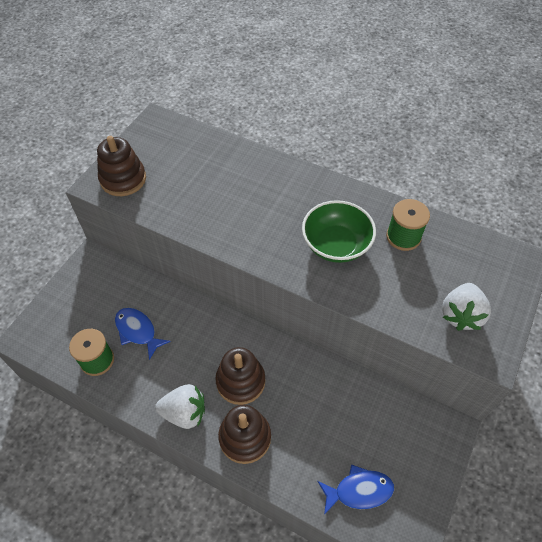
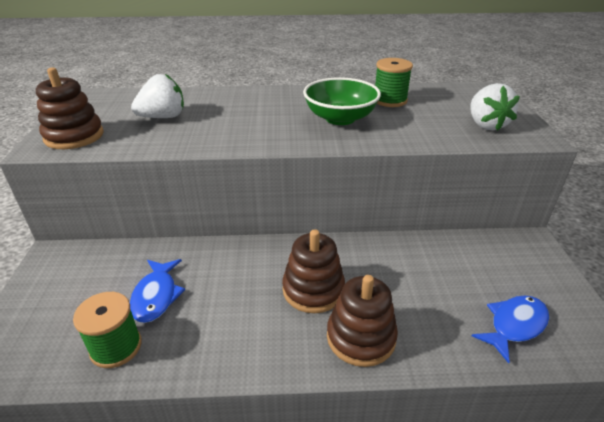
camera: 30 degrees left, 20 degrees down
(138, 331) = (156, 296): blue fish -> blue fish turned 105 degrees counterclockwise
(184, 413) = (272, 348): white strawberry -> white strawberry (163, 117)

